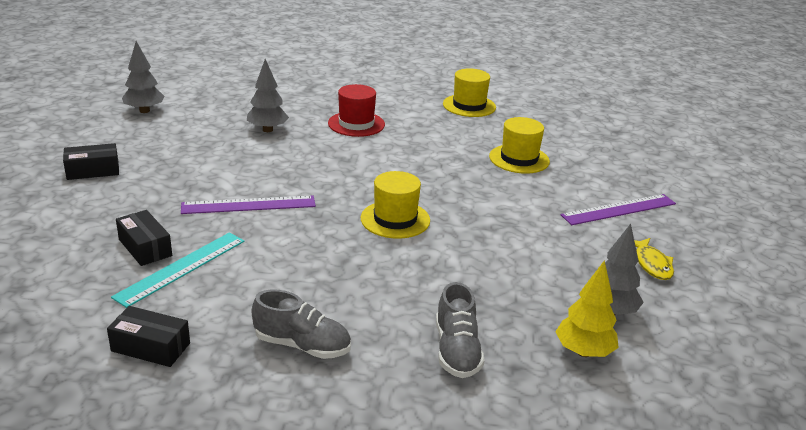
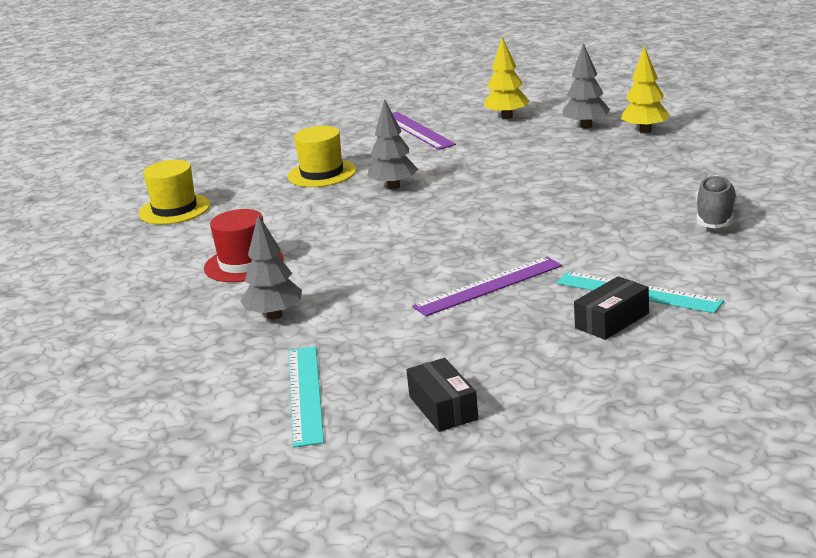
camera: 90 degrees left, 5 degrees down
(144, 111) = (219, 426): grey tree -> grey tree (393, 187)
(151, 347) = (770, 275): black box -> none
(155, 133) = (305, 394): none -> turquoise ruler
(248, 205) = (488, 286): purple ruler -> purple ruler turned 75 degrees clockwise
(395, 219) = (482, 212): yellow hat -> none
(456, 350) = (676, 167): grey shoe -> none
(651, 264) = (507, 117): yellow fish -> yellow tree

